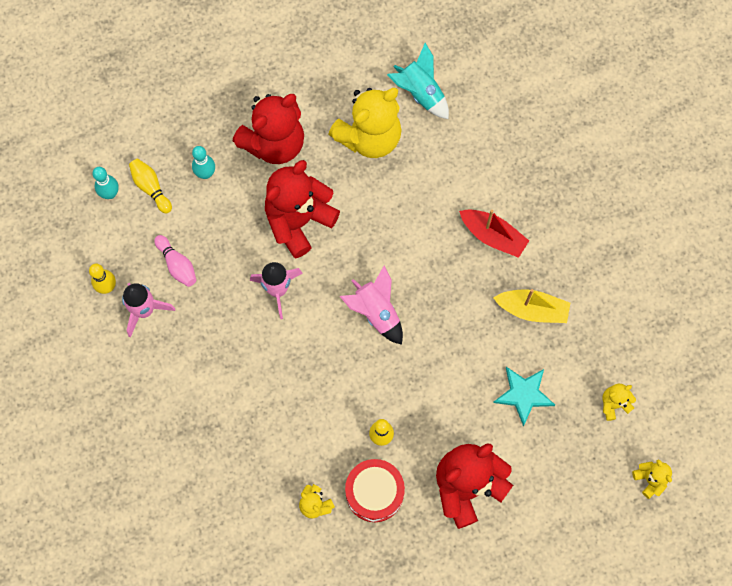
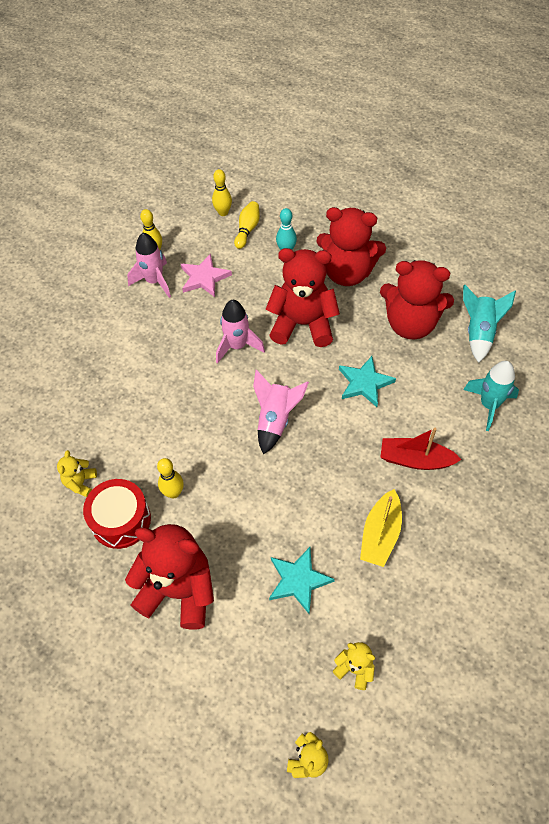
camera: 55 degrees right, 15 degrees down
(110, 193) = (223, 212): turquoise bowling pin -> yellow bowling pin
(177, 265) = (204, 278): pink bowling pin -> pink star
(369, 137) = (410, 324): yellow teddy bear -> red teddy bear
(396, 218) = (364, 383): none -> turquoise star
(489, 144) = (489, 405): none -> turquoise rocket
(493, 236) = (415, 460): red boat -> red boat turned 105 degrees clockwise
(532, 310) = (380, 534): yellow boat -> yellow boat turned 45 degrees clockwise

